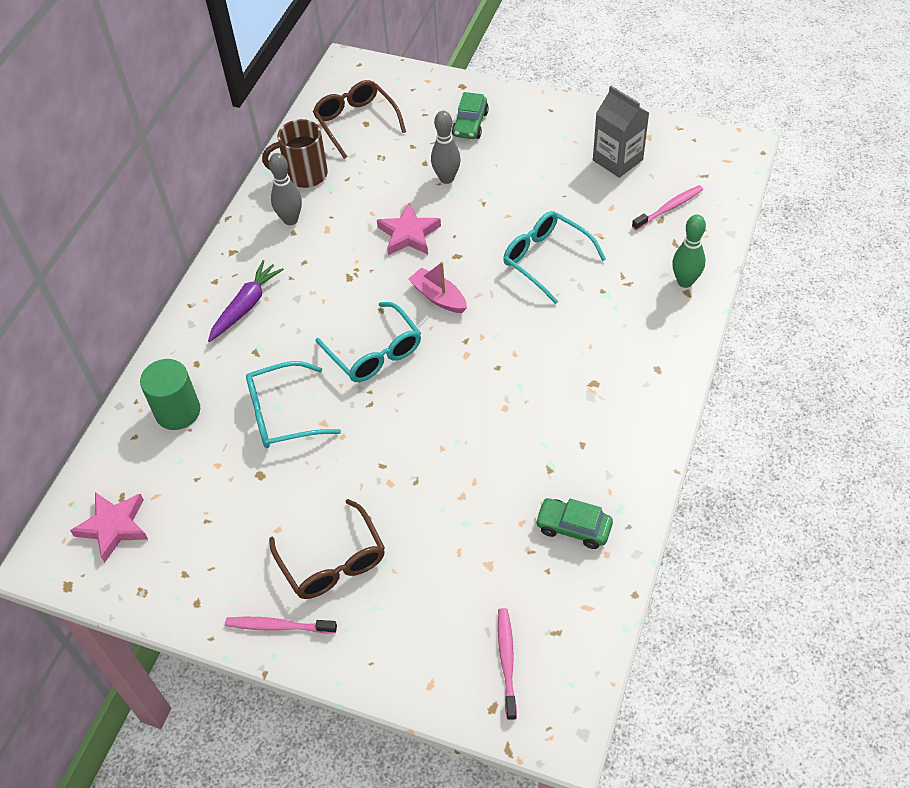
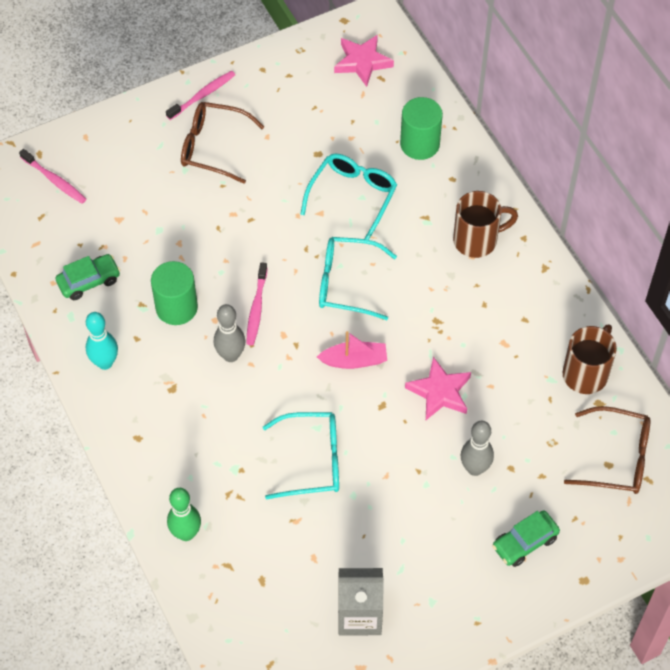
camera: 130 degrees right, 5 degrees up
(246, 306) = (477, 240): purple carrot -> brown mug
(290, 220) = (541, 327): grey bowling pin -> grey bowling pin (231, 355)
(470, 124) = (524, 542): green car -> green car turned 90 degrees counterclockwise
(523, 442) = (176, 307): none -> green cylinder
(628, 445) = (105, 363): none -> turquoise bowling pin
(669, 208) = (266, 599): pink toothbrush -> pink toothbrush (256, 308)

